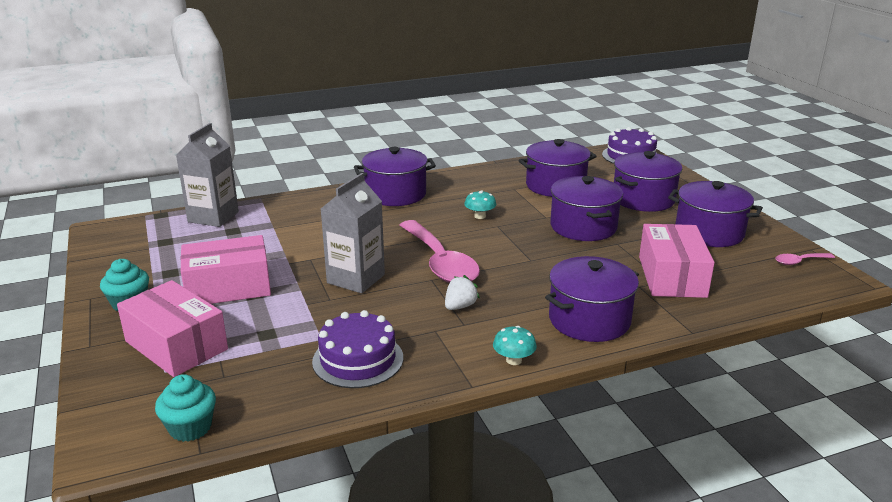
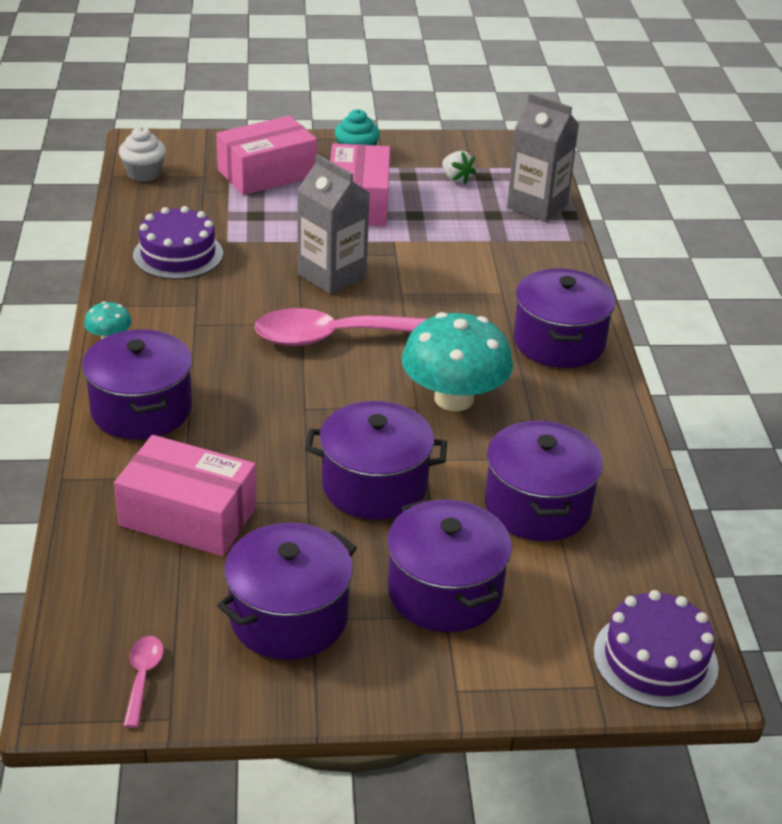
camera: 105 degrees right, 10 degrees up
(190, 428) = (144, 173): turquoise cupcake -> white cupcake
(460, 306) = (230, 329): white strawberry -> white strawberry (456, 179)
(480, 216) = (454, 398): turquoise mushroom -> turquoise mushroom, size x2.27

